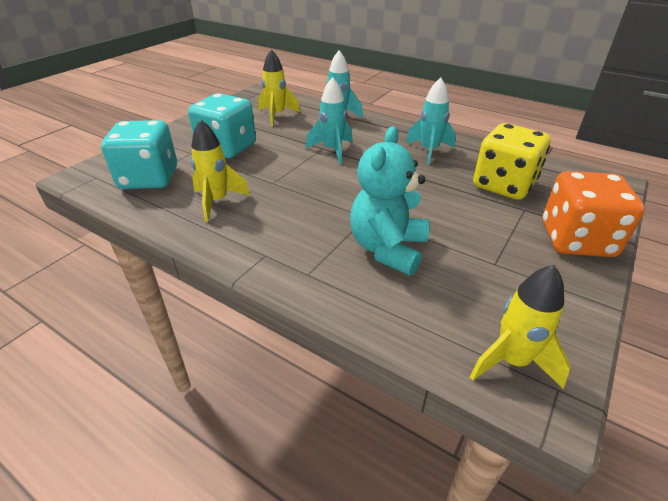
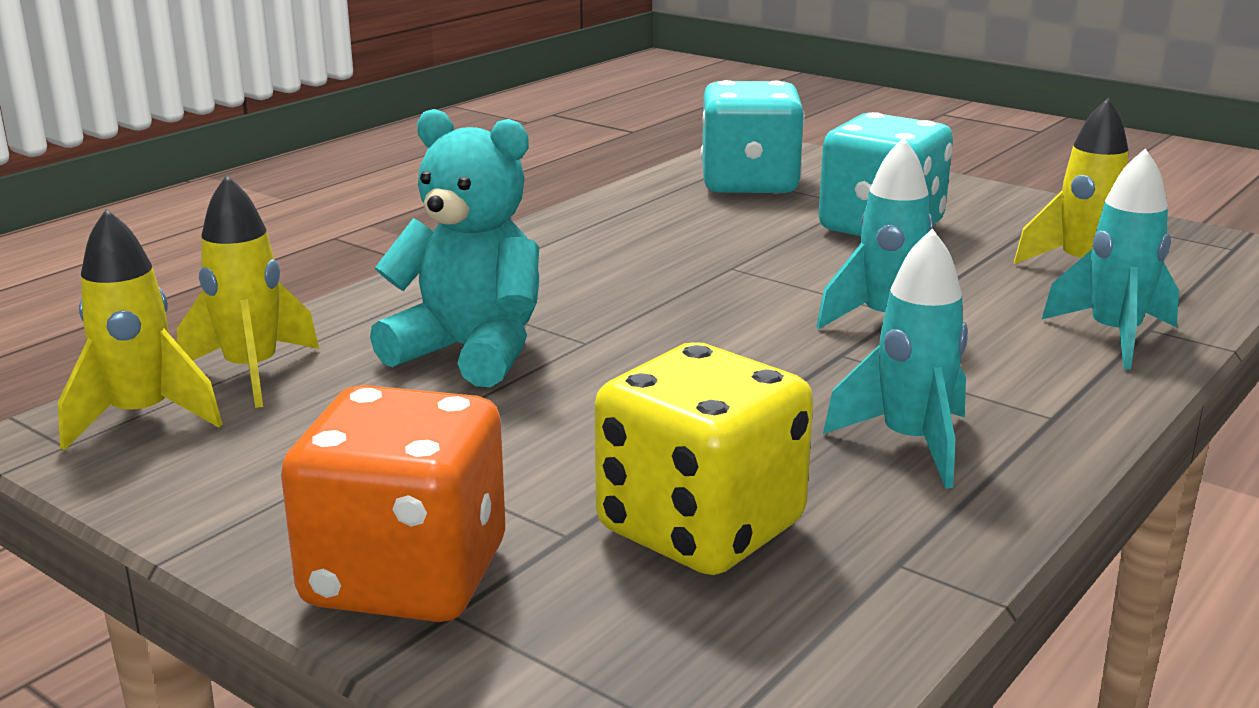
camera: 95 degrees right, 15 degrees down
(217, 202) = (664, 229): yellow rocket -> yellow rocket (252, 372)

